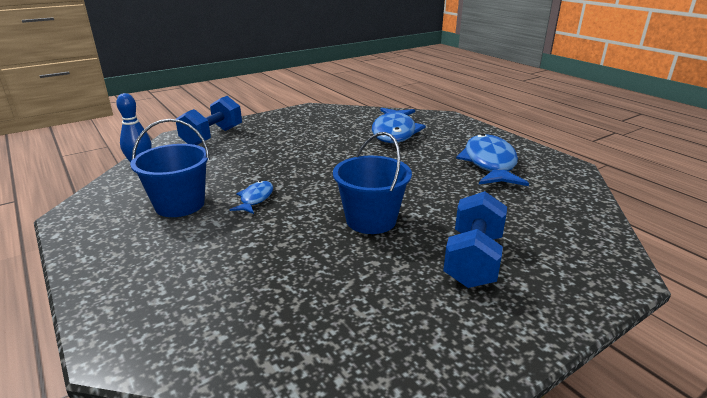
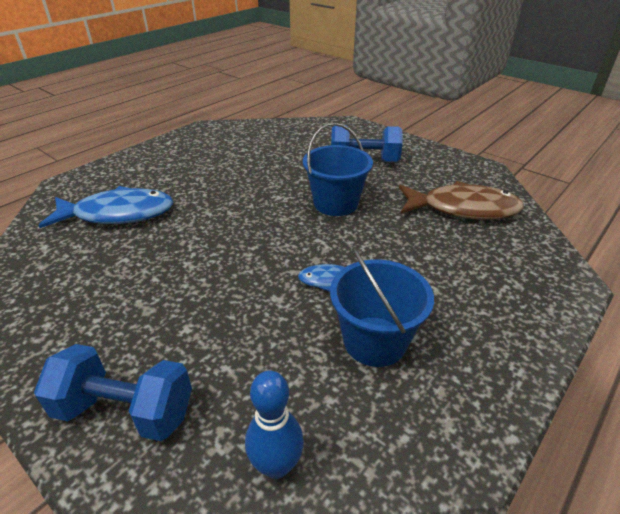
camera: 105 degrees left, 10 degrees up
(314, 314) = (463, 209): none -> brown fish
(489, 163) = (205, 157): blue fish -> none

